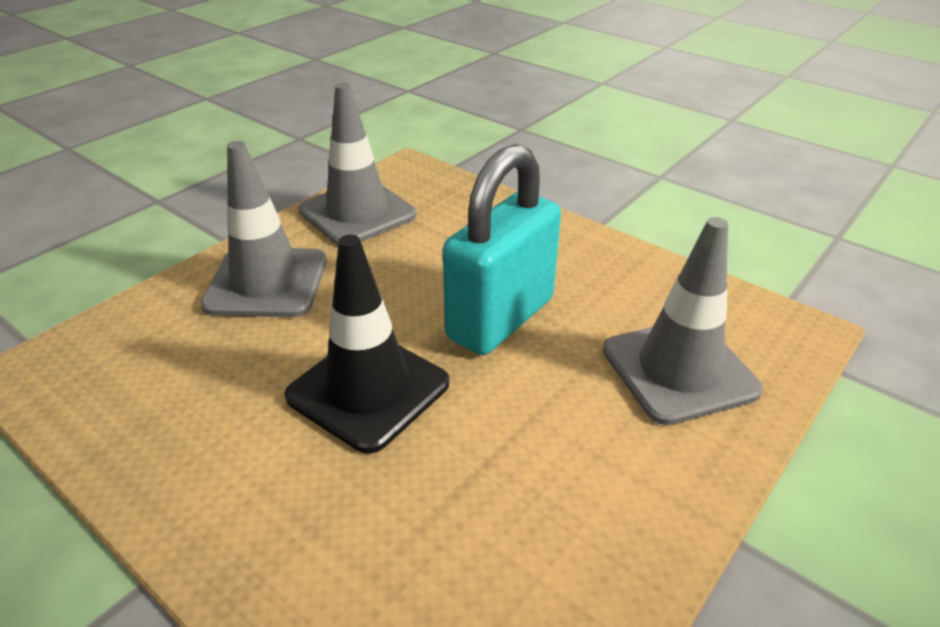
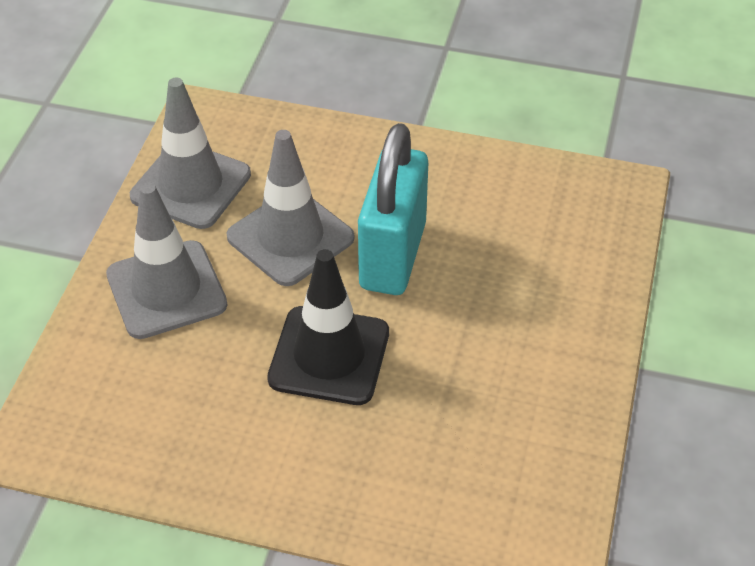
camera: 25 degrees left, 10 degrees up
(679, 370) = (551, 255): grey traffic cone -> grey traffic cone (290, 237)

